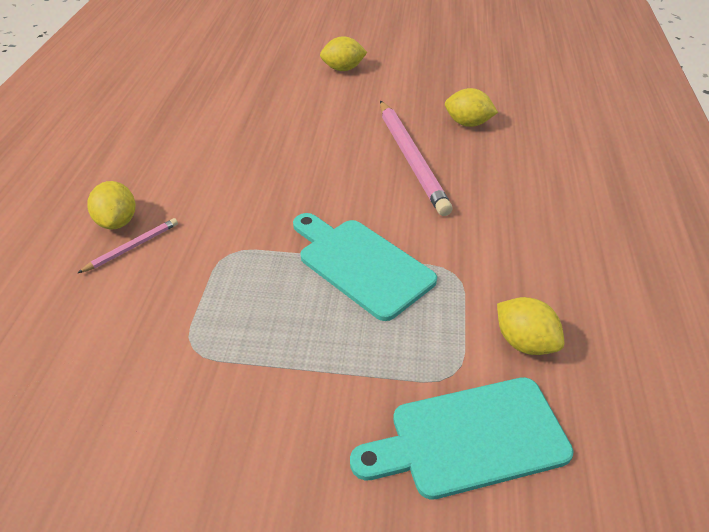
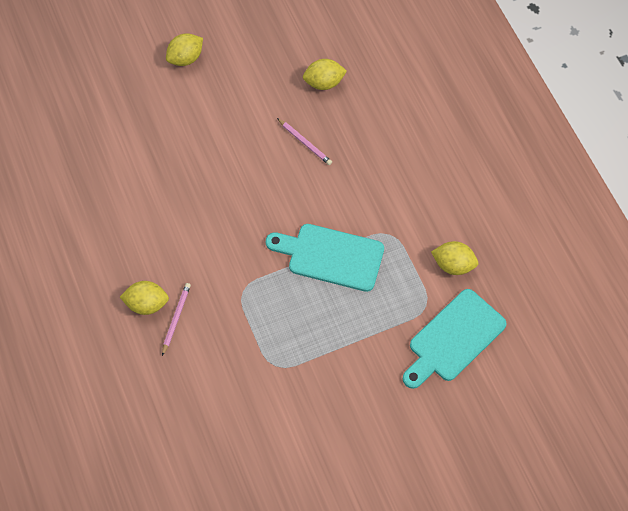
camera: 30 degrees left, 20 degrees up
(117, 222) = (147, 304): yellow lemon -> yellow lemon turned 45 degrees counterclockwise
(411, 159) = (305, 143): pink pencil -> pink pencil, size x0.48

